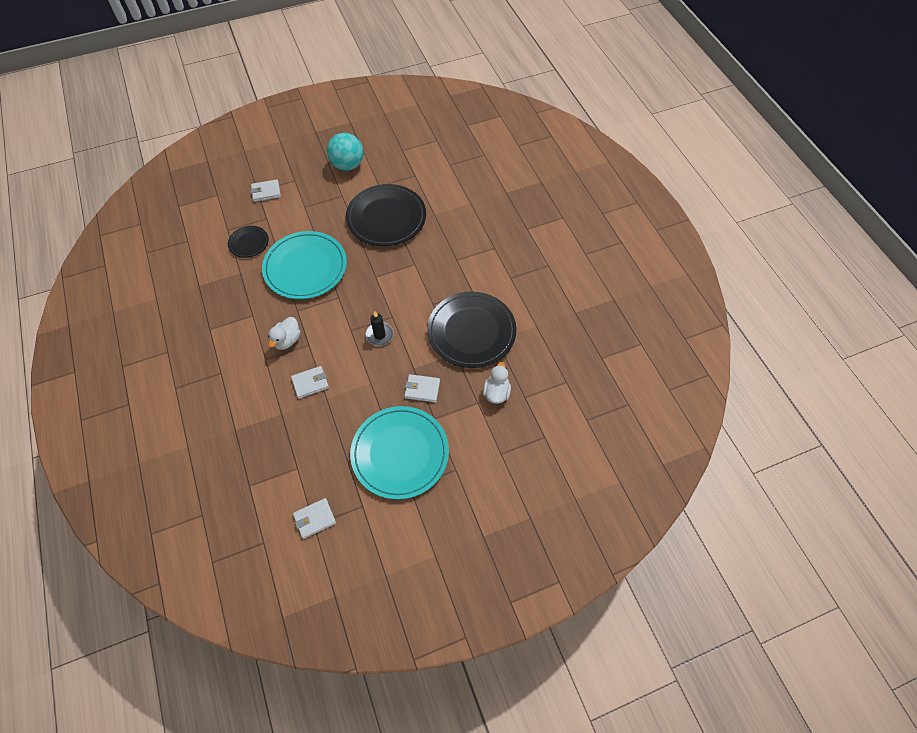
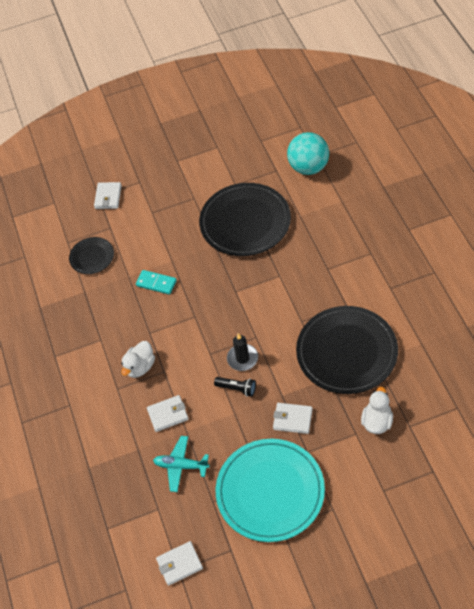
camera: 10 degrees right, 5 degrees down
(266, 192) = (108, 197): white wallet -> white wallet turned 75 degrees counterclockwise
(305, 267) = (156, 283): turquoise plate -> turquoise domino
(320, 429) = (181, 466): none -> turquoise plane
(347, 165) = (198, 161): turquoise ball -> turquoise ball (308, 167)
(373, 361) = (237, 388): none -> black flashlight

